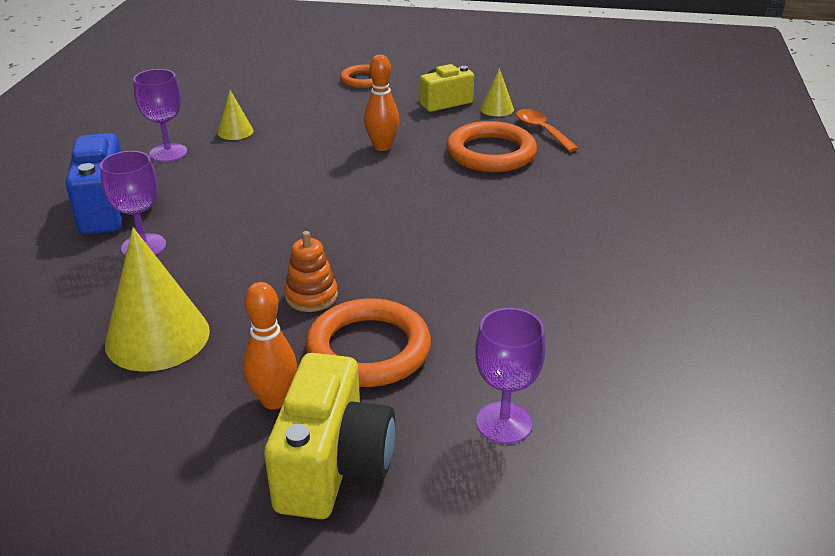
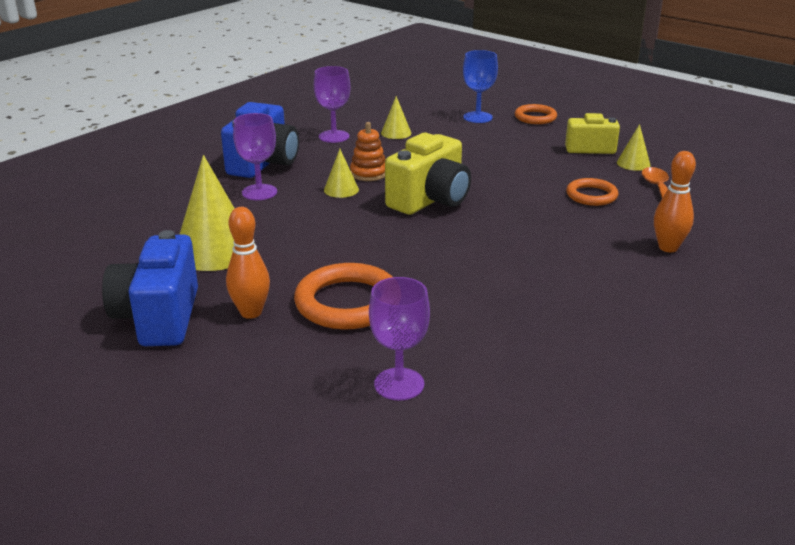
camera: 30 degrees right, 5 degrees down
(169, 448) = (159, 317): none -> blue camera
(237, 216) = (341, 189): none -> yellow cone
(305, 93) = (477, 117): none -> blue goblet
(311, 296) = (342, 256): orange stacking toy -> orange stacking toy (368, 173)
(333, 466) = (249, 366): yellow camera -> yellow camera (430, 200)
(382, 146) = (501, 169): orange bowling pin -> orange bowling pin (668, 247)
(491, 153) = (591, 195): orange ring -> orange ring, size x0.60

